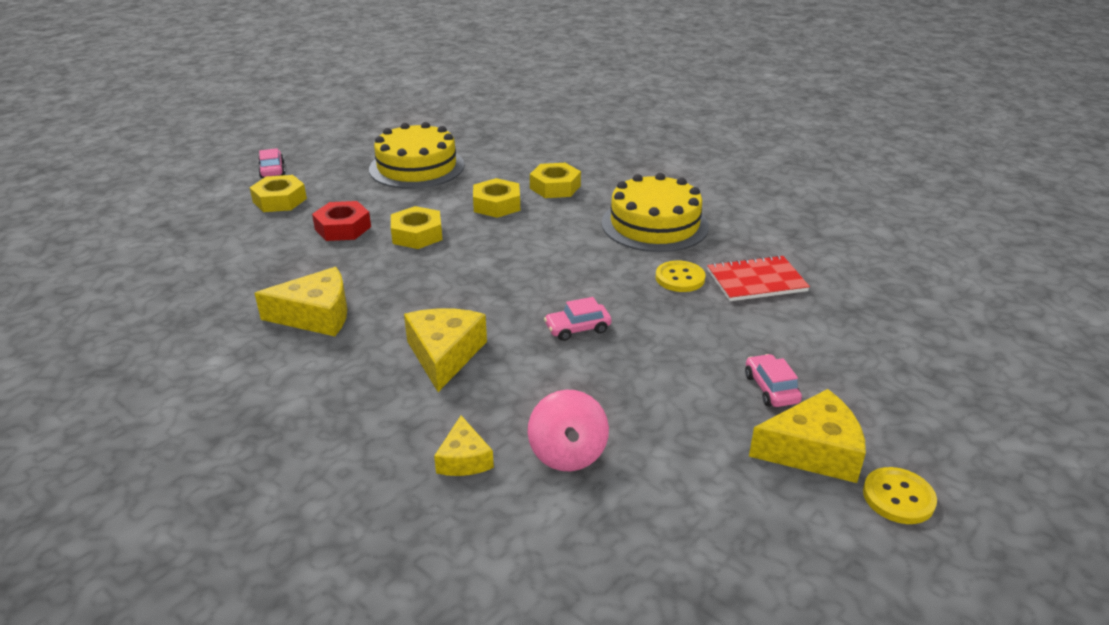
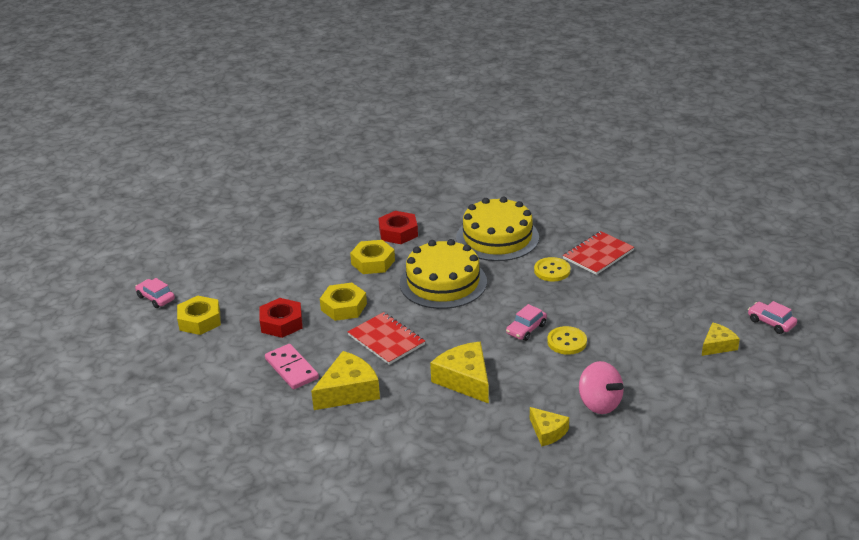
camera: 30 degrees left, 0 degrees up
(295, 272) = (292, 369): none -> pink domino
(416, 281) = (386, 340): none -> red notebook
(417, 167) = (273, 253): yellow cake -> yellow cake (443, 282)
(555, 187) = (398, 232): yellow nut -> red nut
(771, 389) = (667, 320): pink car -> pink car (771, 322)
(813, 451) = (717, 345): yellow cheese -> yellow cheese, size x0.60
(898, 497) = (775, 351): yellow button -> yellow button (567, 342)

